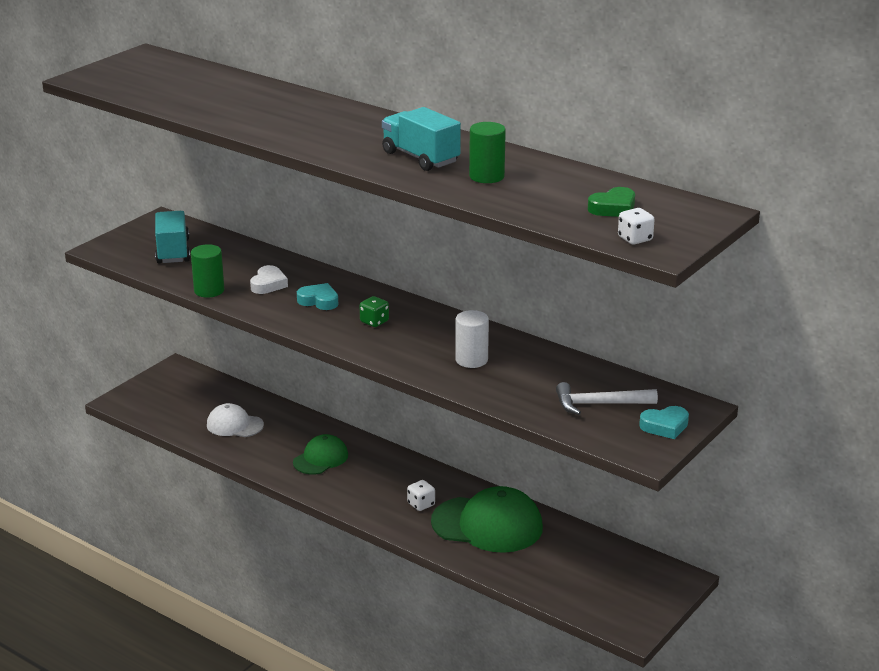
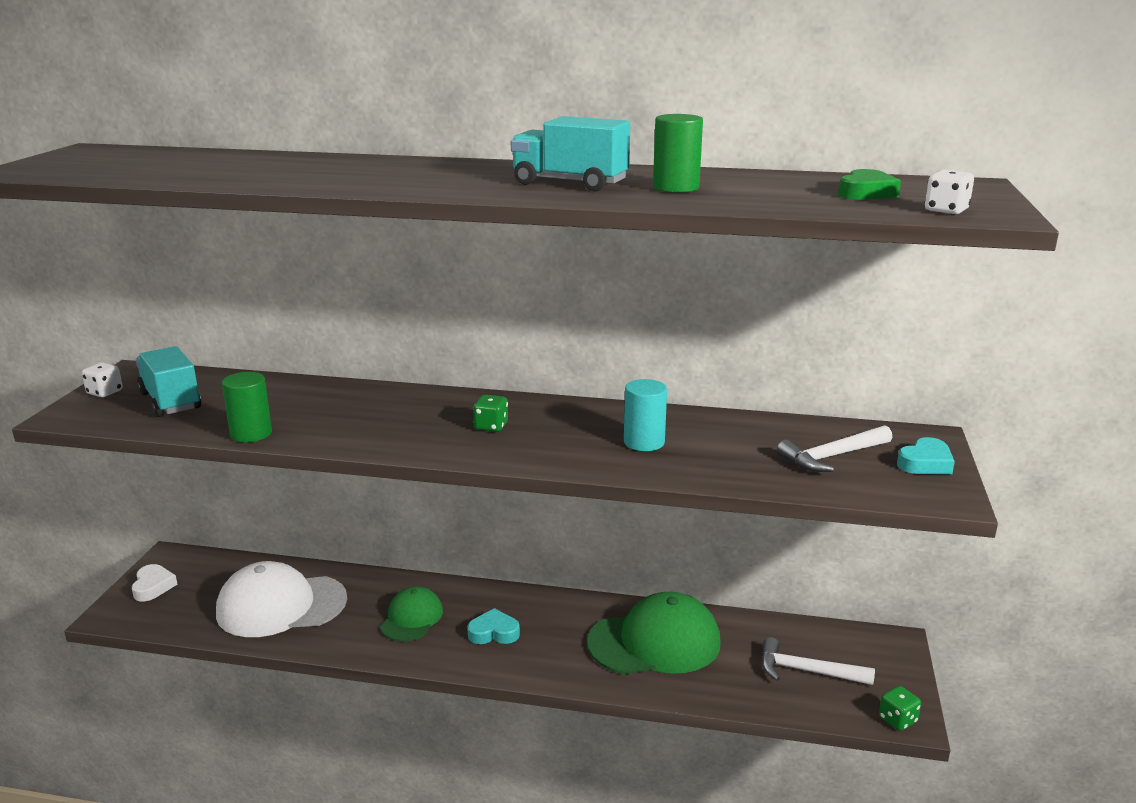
camera: 25 degrees left, 5 degrees down
(234, 425) = (281, 606): white cap -> white cap, size x1.75
(268, 284) = (324, 413): white heart -> white heart (153, 586)
(319, 301) = (403, 418): turquoise heart -> turquoise heart (494, 632)
(421, 504) = (565, 640): white dice -> white dice (105, 392)
(471, 360) = (644, 442): white cylinder -> turquoise cylinder
(587, 577) = (807, 671): none -> white hammer
(623, 628) = (897, 720): none -> green dice

